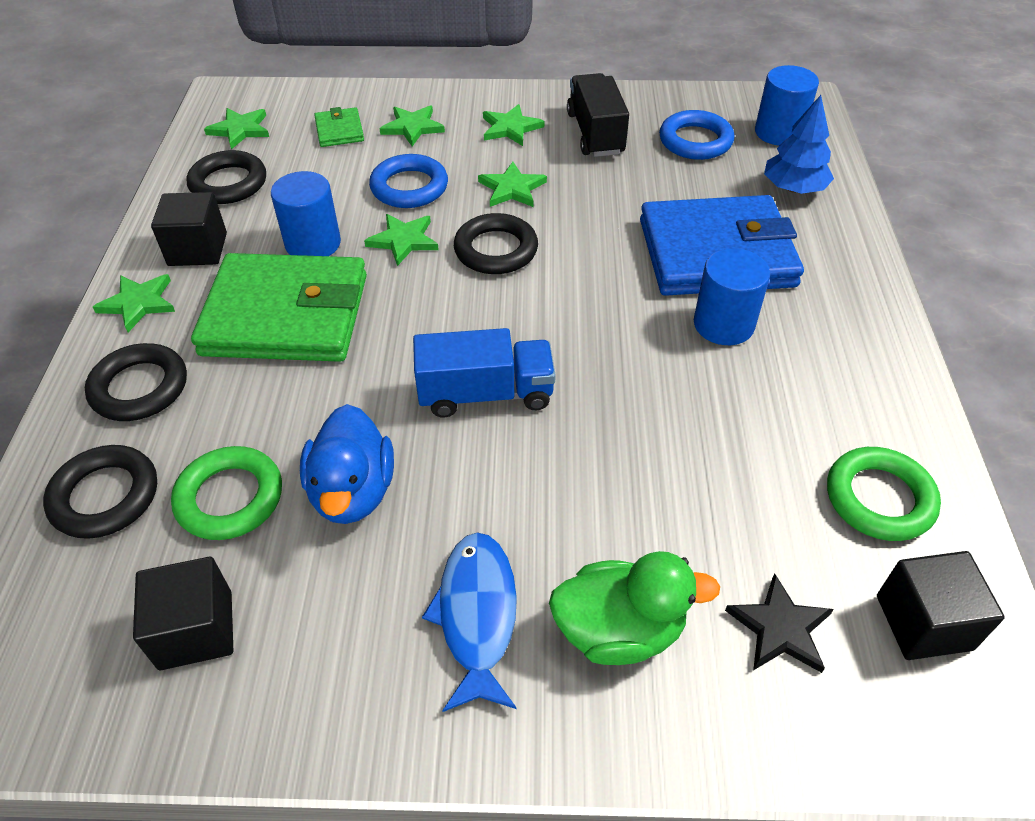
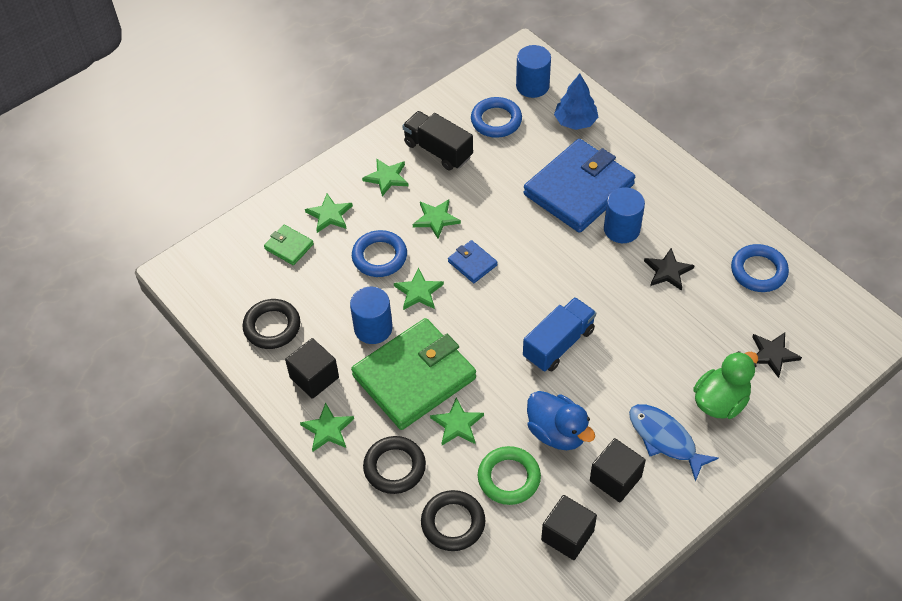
camera: 40 degrees left, 5 degrees up
(240, 130) = (226, 287): green star -> green star (457, 424)
(496, 250) = (472, 263): black ring -> blue wallet
(733, 409) = (667, 271): none -> black star
(879, 498) = (758, 271): green ring -> blue ring
(923, 622) = (816, 312): black cube -> black cube (615, 479)

